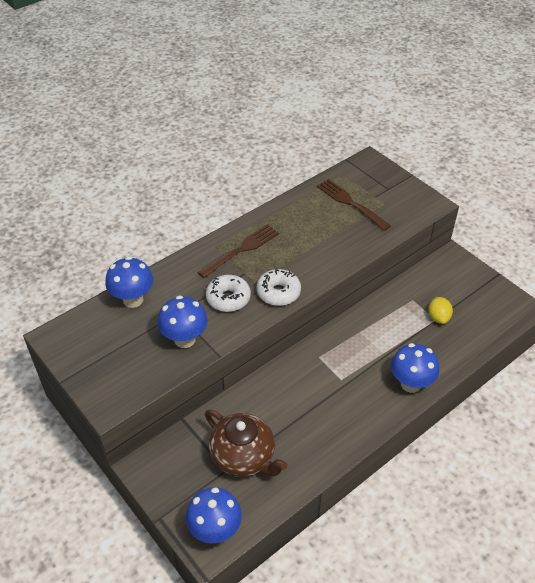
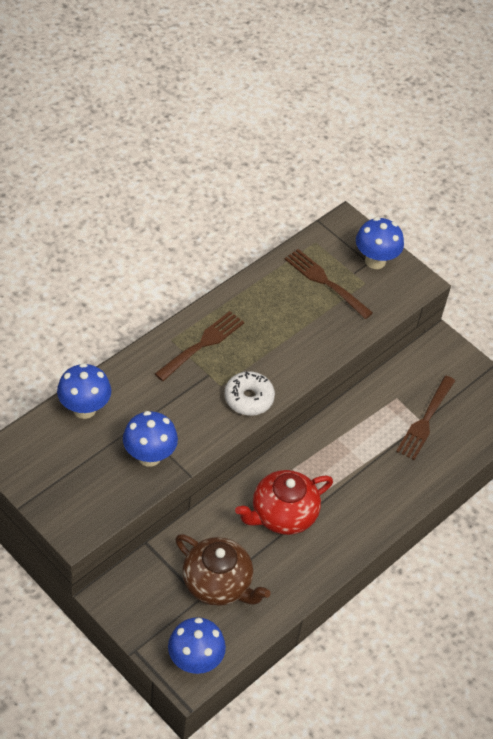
camera: 10 degrees left, 5 degrees up
(228, 298) = (192, 406): white donut -> none
(307, 396) = (282, 515): none -> red teapot
(410, 384) = (395, 499): blue mushroom -> blue mushroom (375, 261)
(438, 317) = (425, 420): yellow lemon -> brown fork

